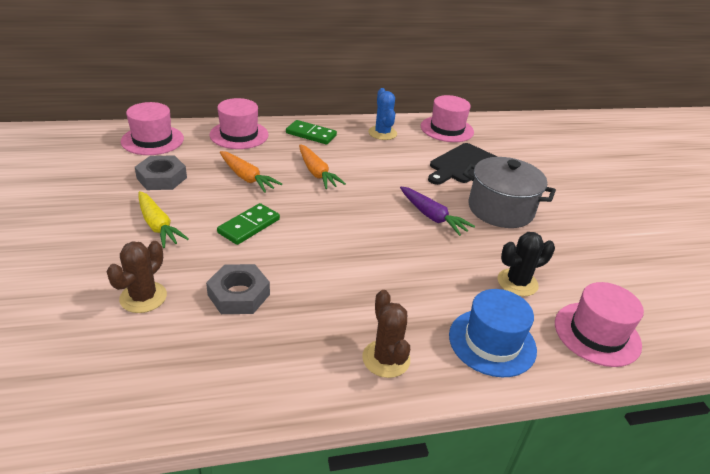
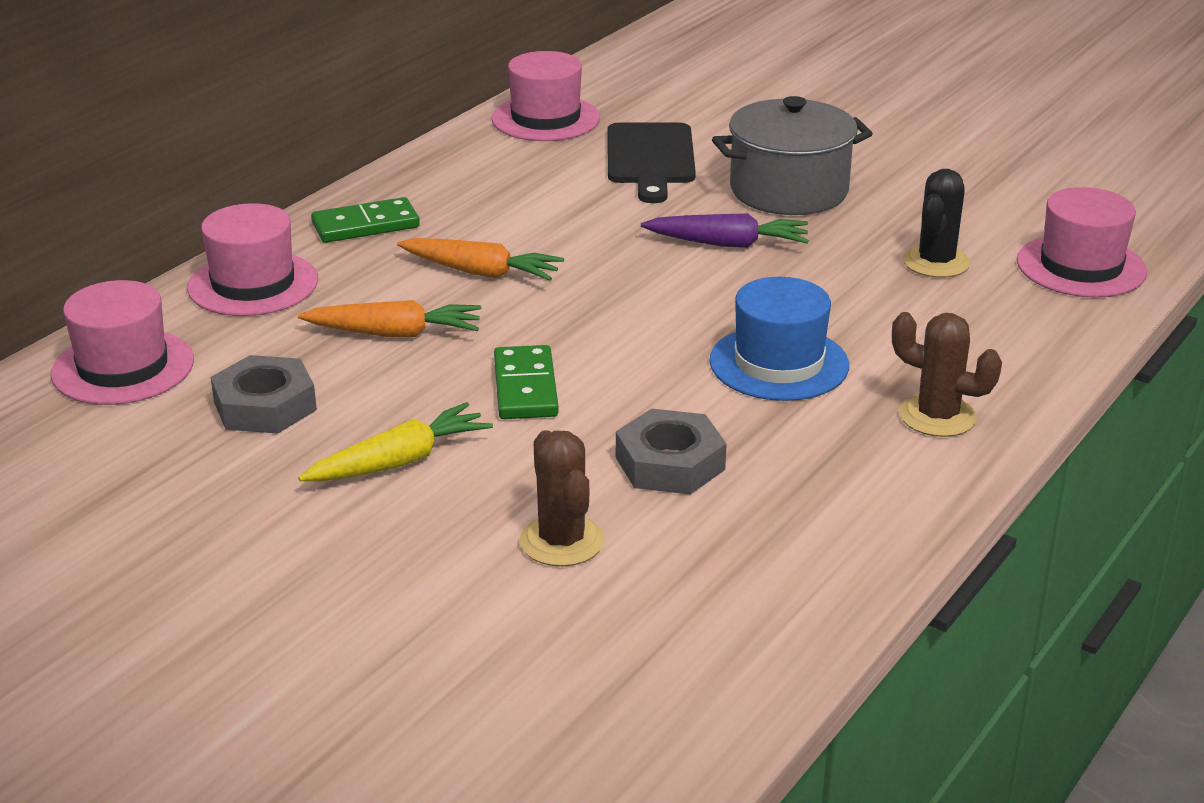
camera: 40 degrees left, 5 degrees down
(158, 225) = (398, 462): yellow carrot -> yellow carrot turned 45 degrees counterclockwise
(382, 133) = (467, 170): blue cactus -> none
(492, 342) = (1006, 335): blue hat -> blue hat (779, 363)

